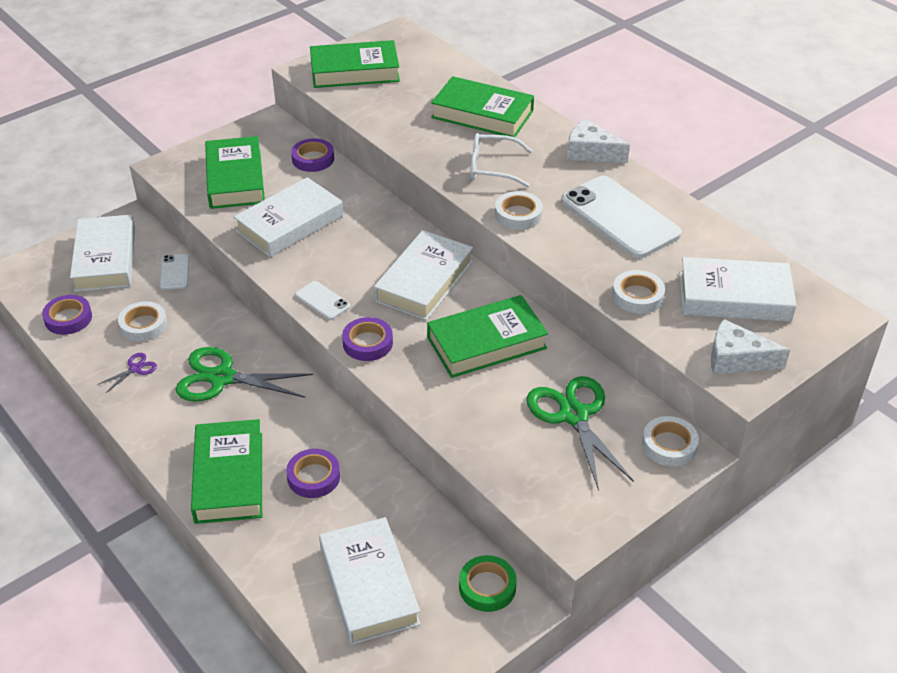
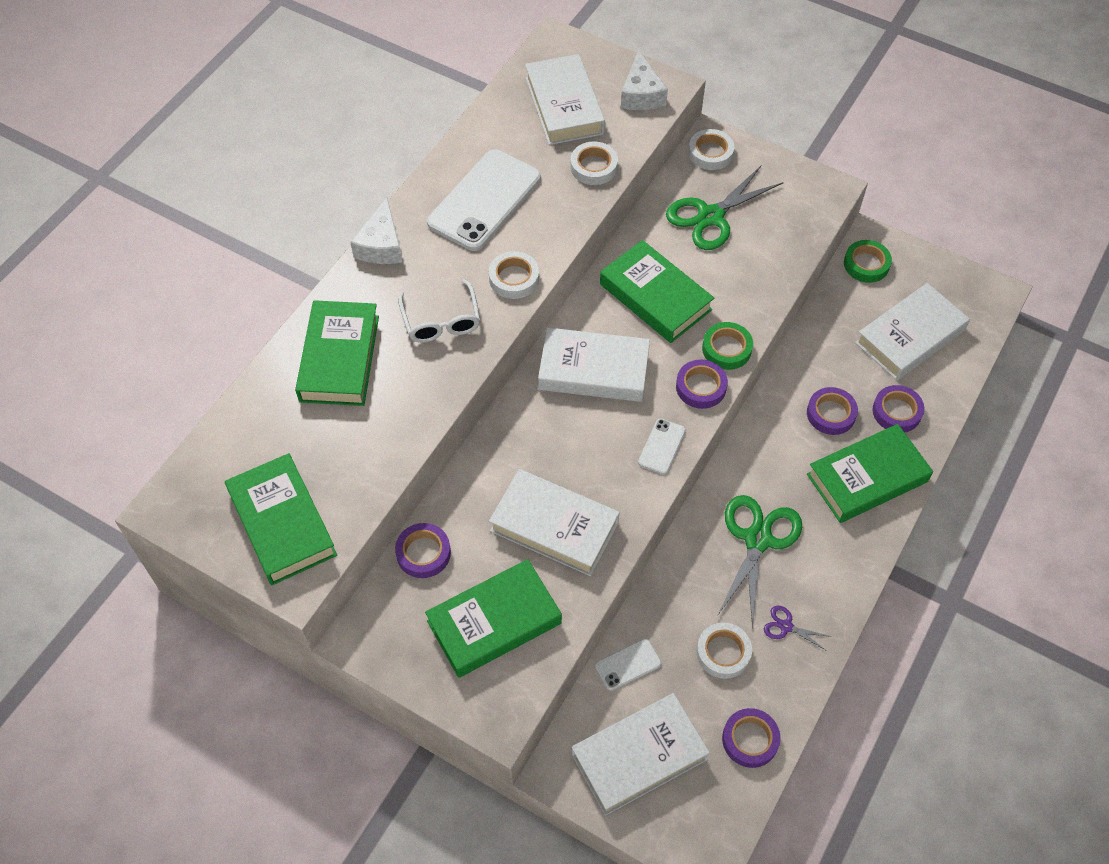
camera: 110 degrees left, 15 degrees up
(222, 378) = (758, 539): green scissors -> green scissors turned 150 degrees counterclockwise
(285, 532) = (896, 412): none -> purple tape
(400, 374) = (726, 349): none -> green tape

